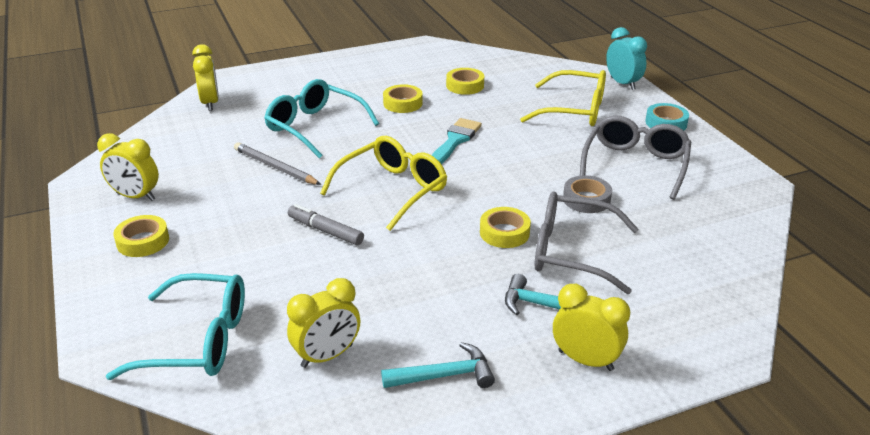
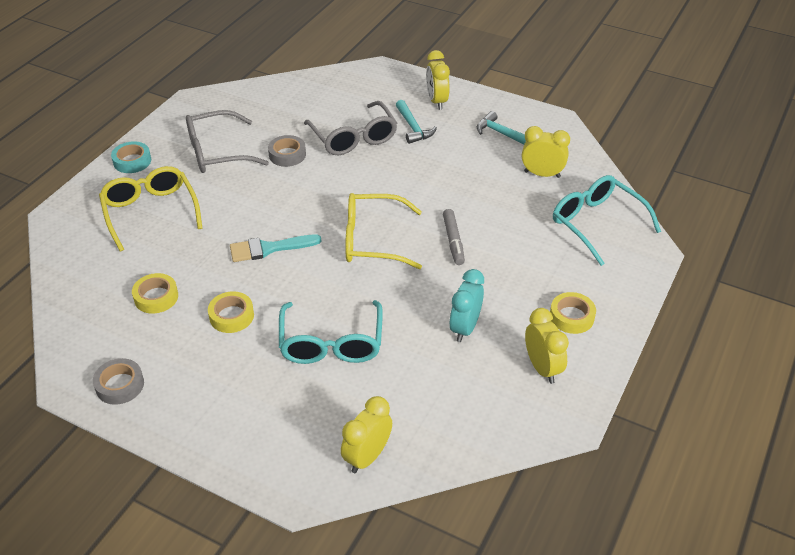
camera: 130 degrees left, 10 degrees up
(275, 167) = (415, 320): grey pencil -> none
(400, 56) = (120, 385): none -> grey tape
(504, 233) = (364, 169): yellow tape -> none
(623, 83) = (68, 208): turquoise clock -> turquoise clock (465, 328)

